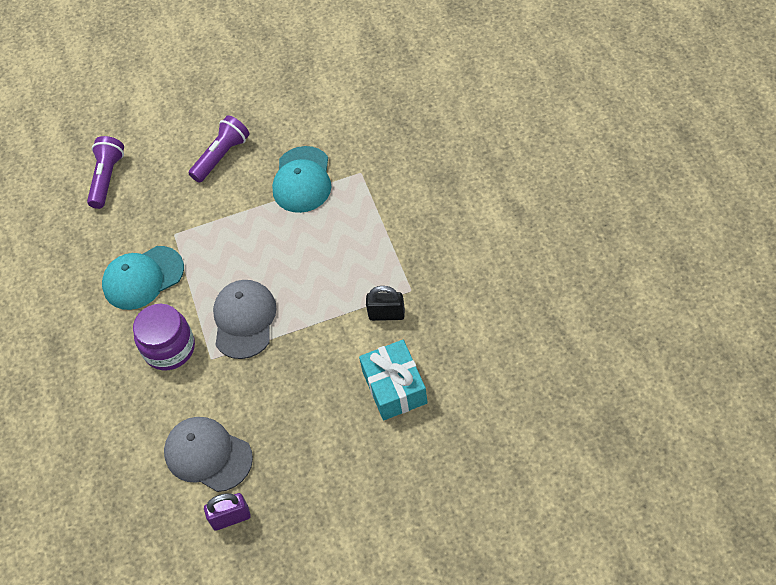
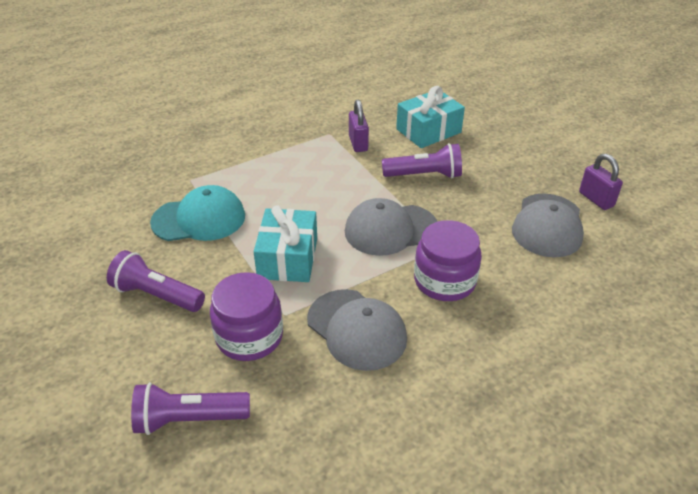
camera: 110 degrees left, 15 degrees down
(143, 278) = (356, 329): turquoise cap -> grey cap
(161, 211) = (249, 336): none -> purple jar
(233, 240) = (288, 258): none -> turquoise gift
(315, 365) = (424, 175): none -> purple flashlight
(386, 314) = (358, 143): black padlock -> purple padlock

